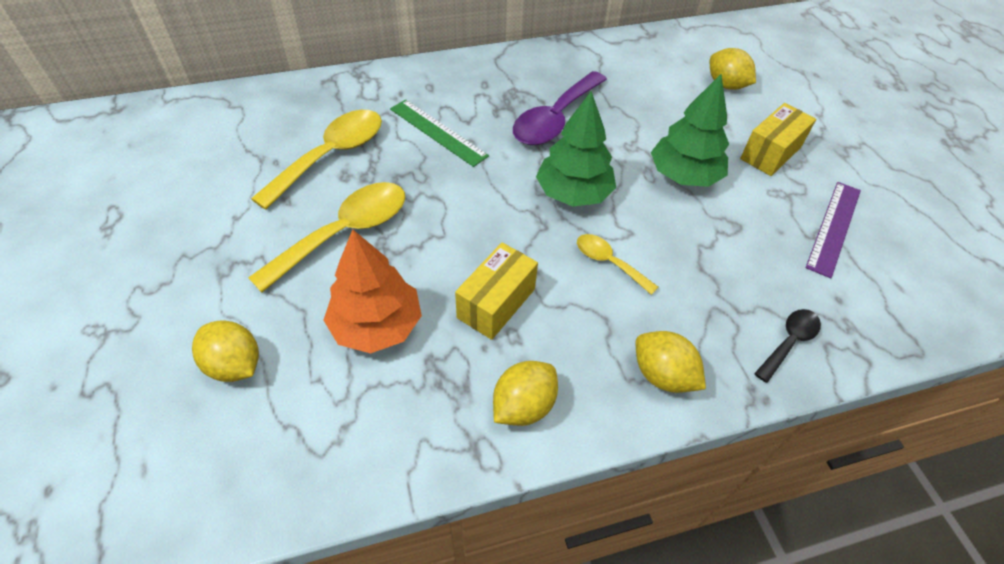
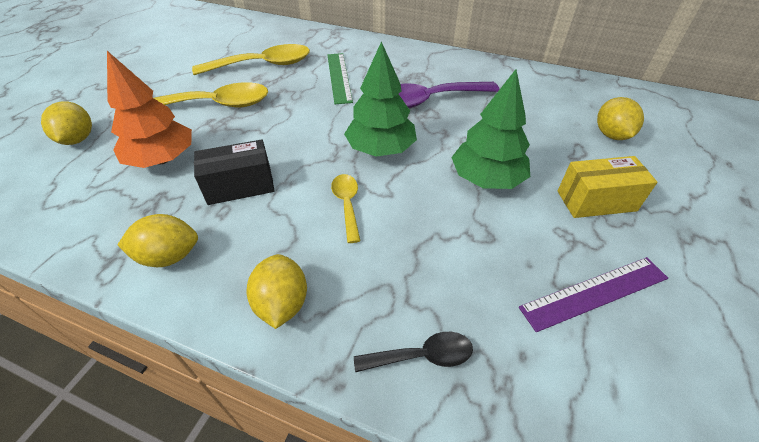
camera: 40 degrees right, 5 degrees down
(496, 303) = (240, 186): yellow box -> black box

